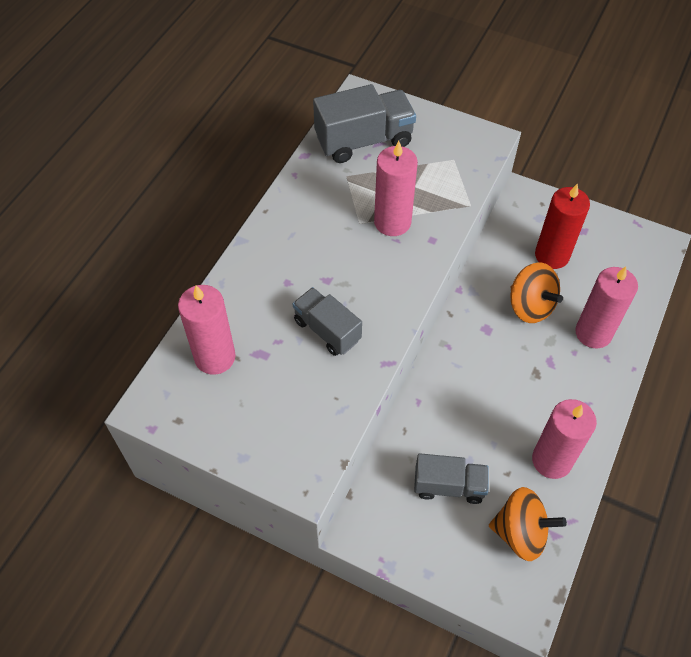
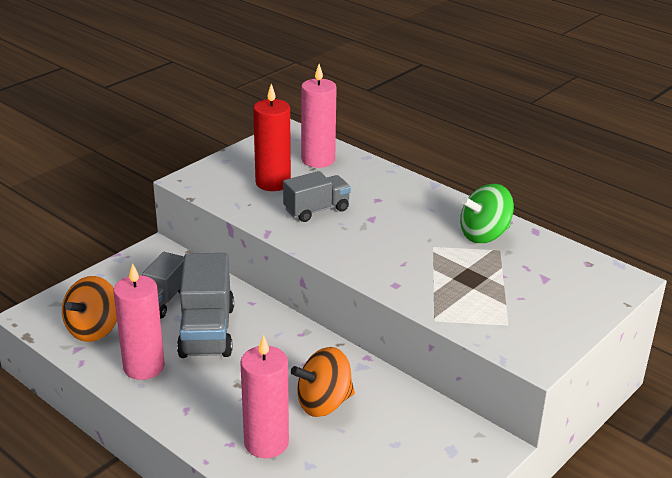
camera: 105 degrees right, 25 degrees down
(325, 189) = (484, 235): none -> green spinning top
(364, 140) = (550, 269): grey truck -> grey truck (207, 331)
(392, 222) = (427, 265): pink candle -> none
(552, 255) = (388, 442): red candle -> red candle (273, 183)

